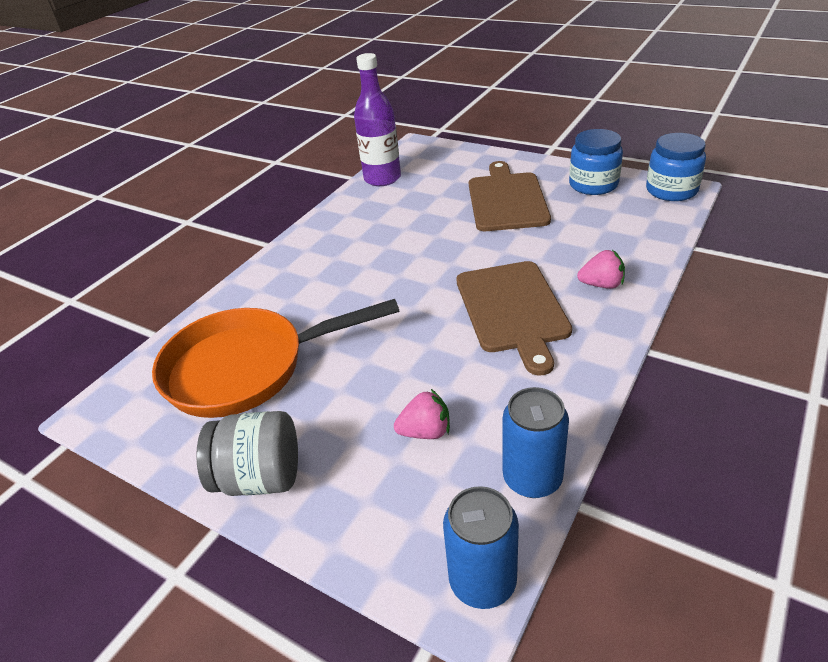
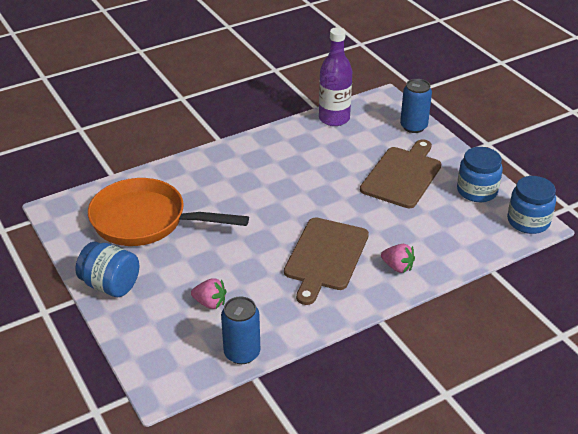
camera: 25 degrees right, 0 degrees up
(260, 477) = (110, 285): grey jar -> blue jar
(482, 581) = (174, 384): blue can -> blue can (413, 126)

